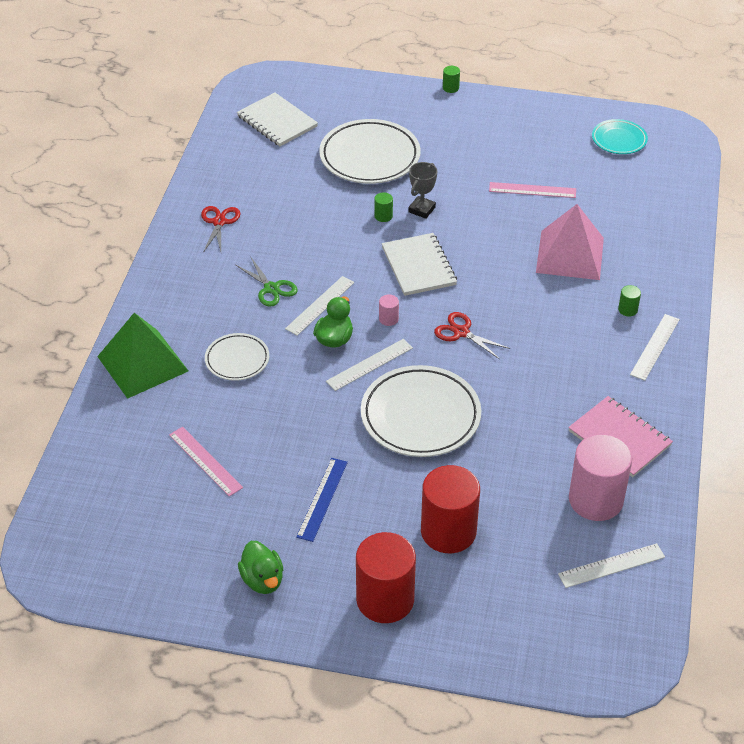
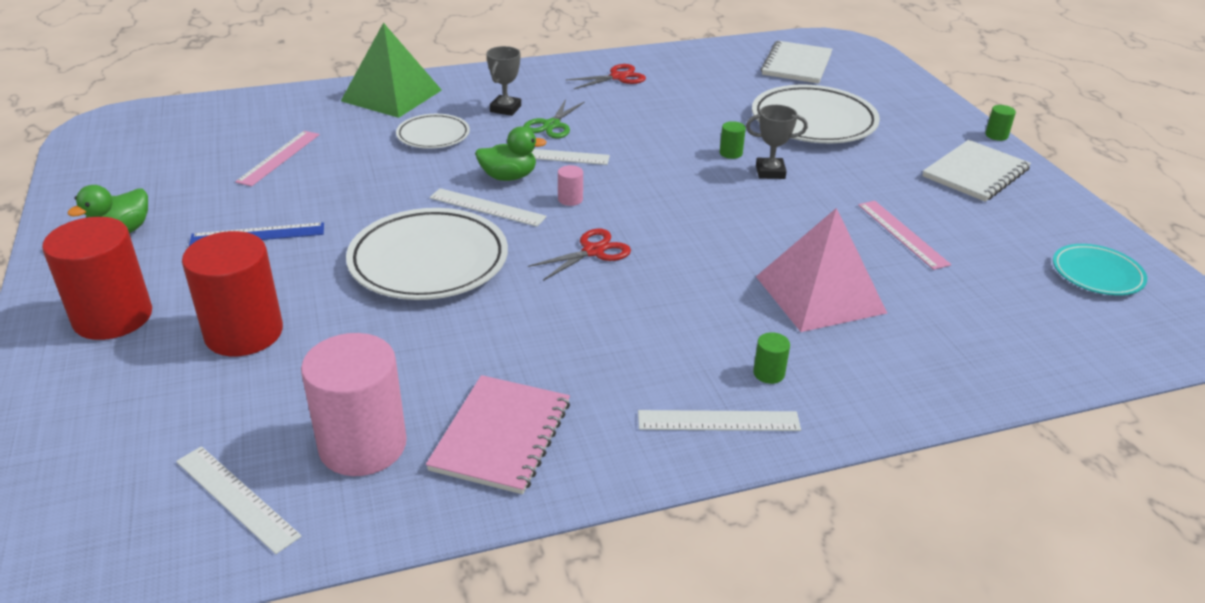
camera: 60 degrees right, 10 degrees down
(223, 304) = (505, 109): none -> grey trophy
(419, 266) = (675, 195): white notebook -> white notebook (975, 173)
(461, 332) = (593, 251): red scissors -> red scissors turned 45 degrees clockwise

